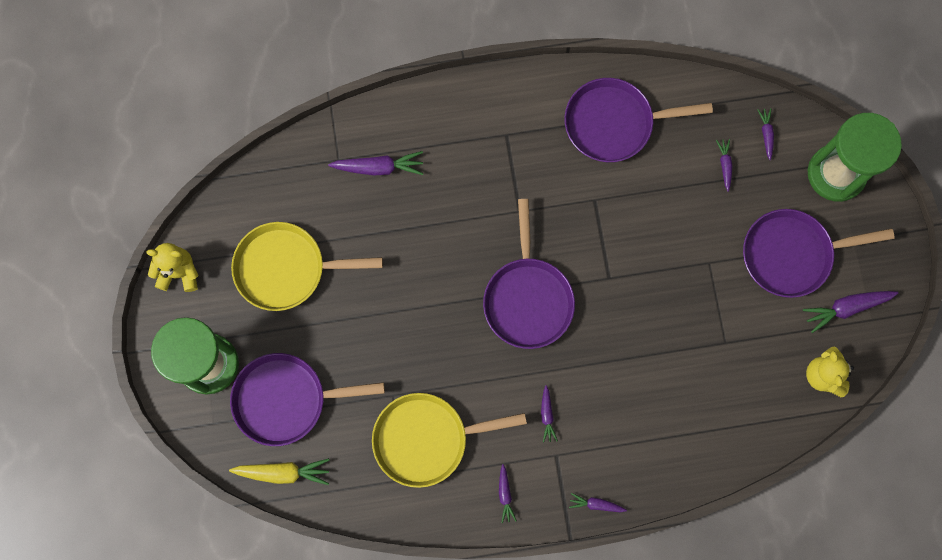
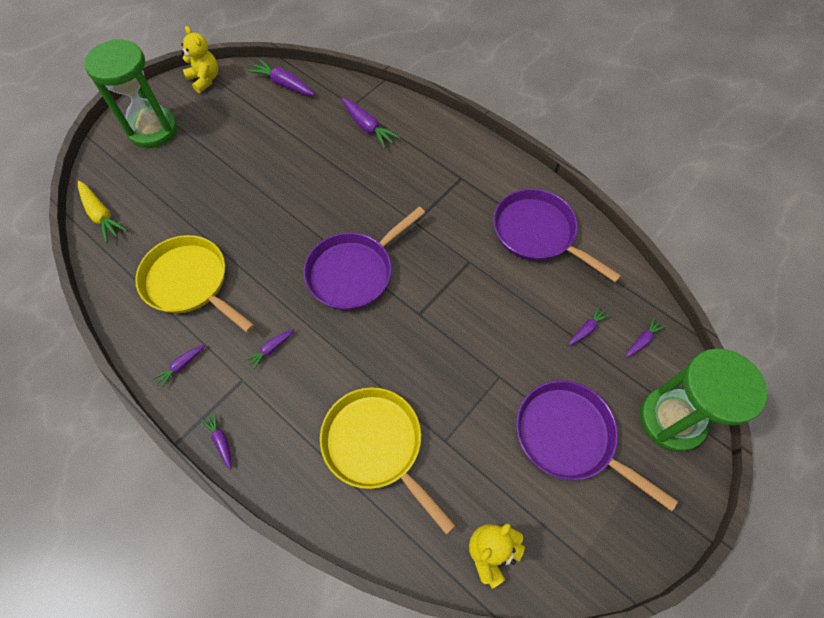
camera: 50 degrees right, 15 degrees down
(286, 268) = (253, 126): yellow pan -> yellow pan (376, 445)
(286, 399) = (158, 183): purple pan -> none
(846, 308) = (570, 524): purple carrot -> purple carrot (283, 84)

